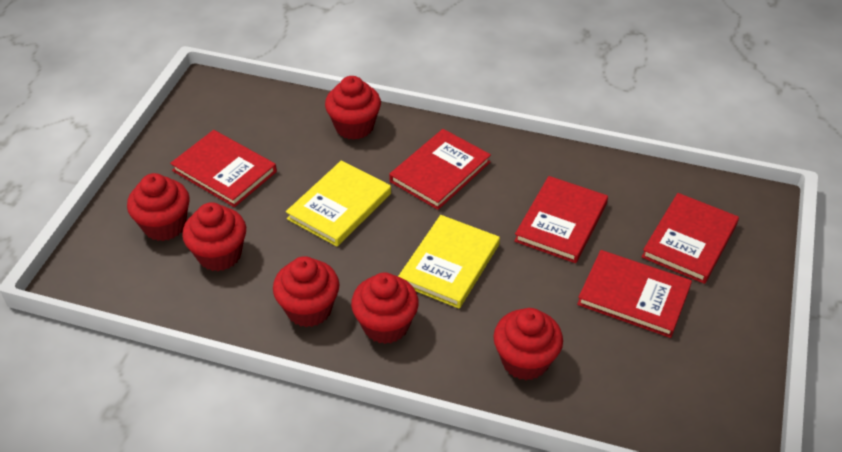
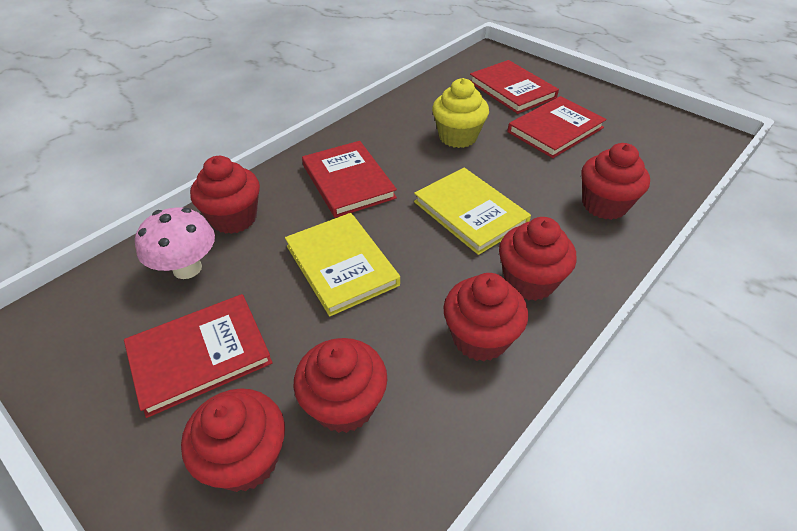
camera: 65 degrees left, 0 degrees up
(292, 128) = (187, 268): none -> pink mushroom
(561, 222) = (457, 137): red book -> yellow cupcake

